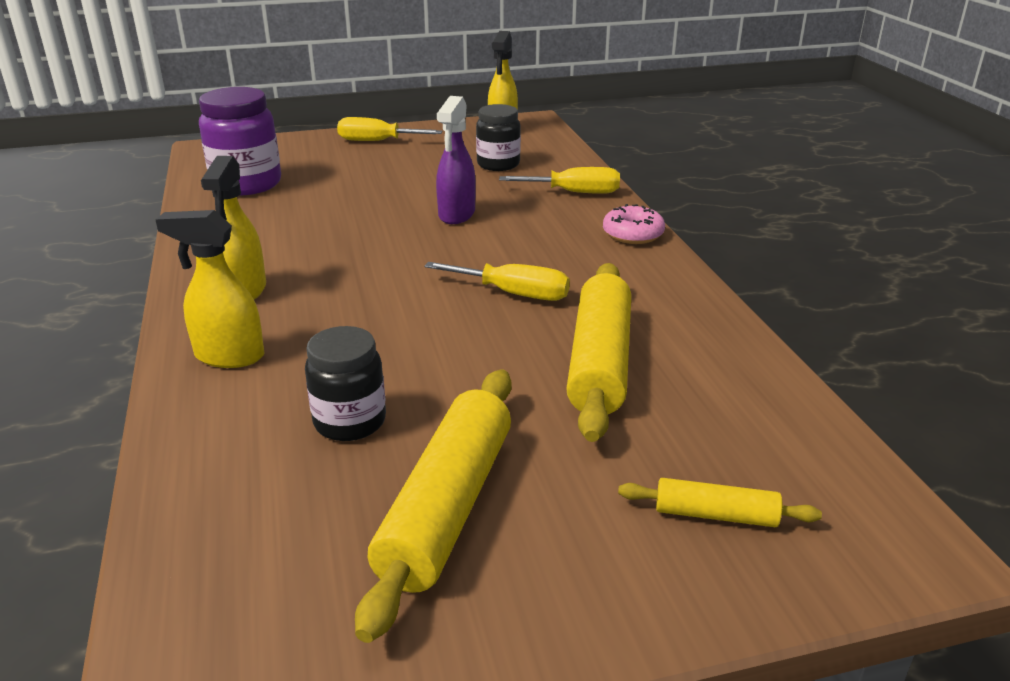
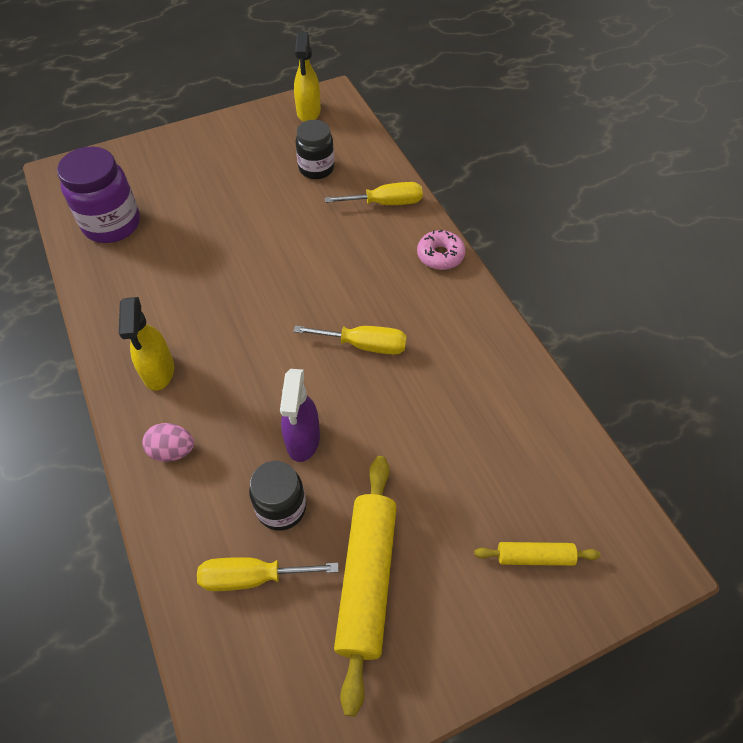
camera: 10 degrees left, 25 degrees up
(229, 356) = (172, 451): yellow spray bottle -> pink egg
(377, 141) = (205, 144): yellow screwdriver -> yellow screwdriver (252, 577)
(456, 215) = (298, 247): purple spray bottle -> purple spray bottle (302, 440)
(599, 362) = (439, 416): yellow rolling pin -> none

